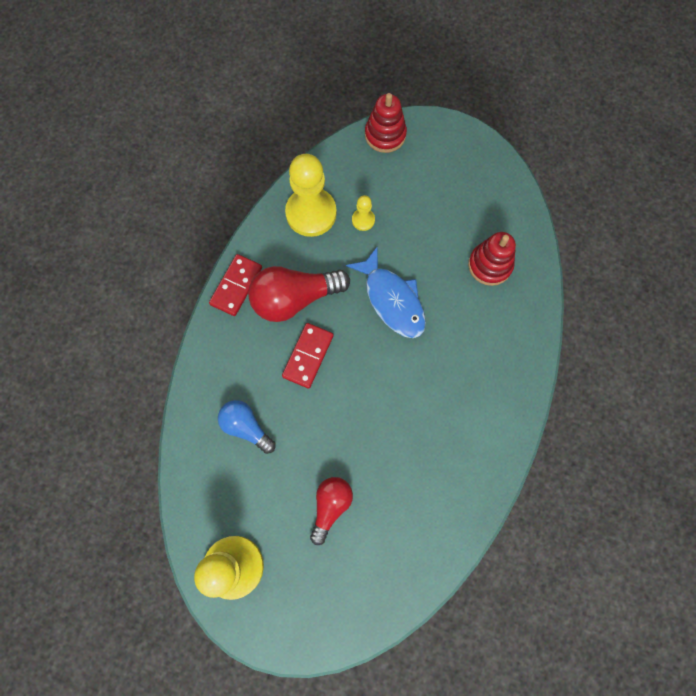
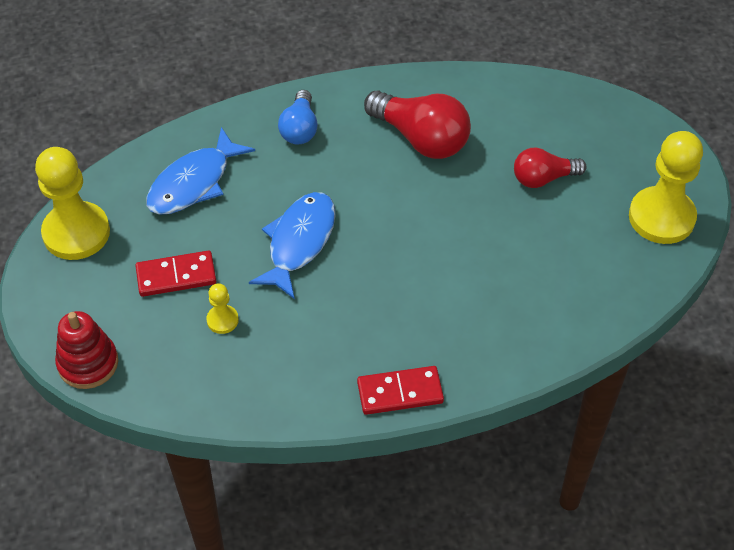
camera: 125 degrees left, 20 degrees down
(246, 427) = (537, 285): blue light bulb -> blue light bulb (300, 128)
(295, 298) = (368, 328): red light bulb -> red light bulb (421, 138)
(308, 356) = (420, 278): red domino -> red domino (176, 276)
(311, 213) = (252, 376): yellow pawn -> yellow pawn (76, 233)
(490, 265) = (194, 183): red stacking toy -> blue fish

